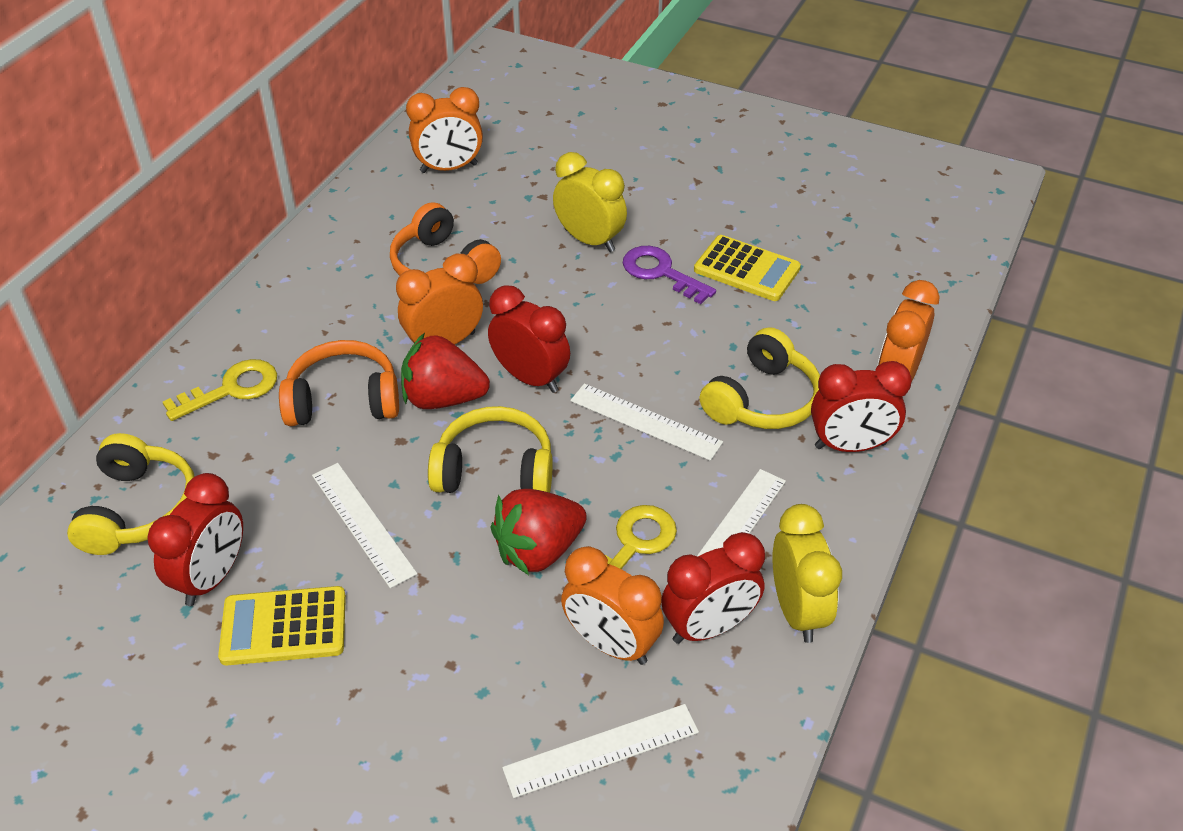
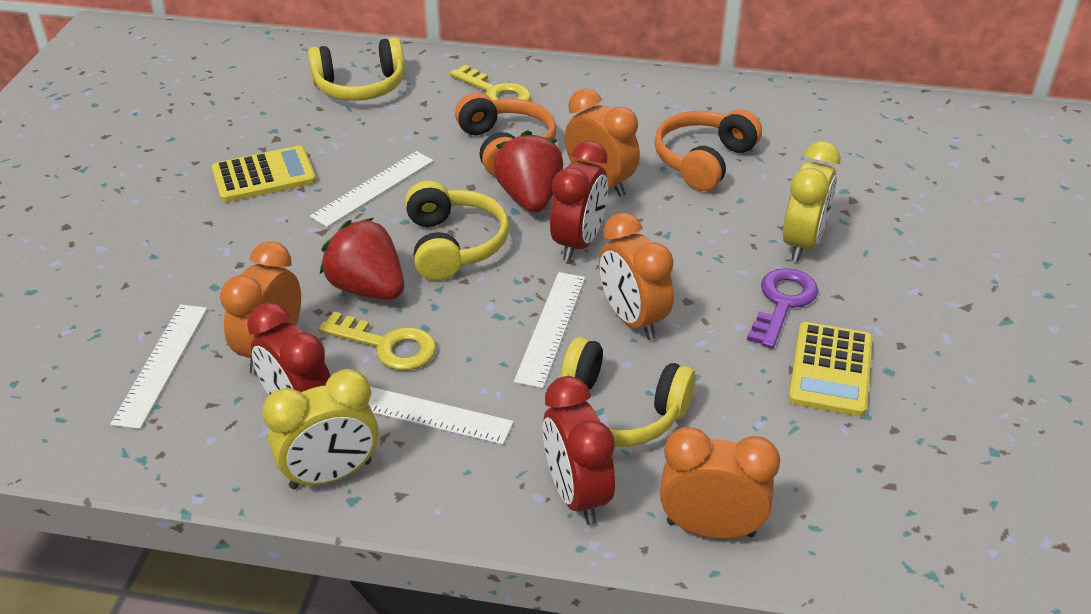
camera: 75 degrees right, 5 degrees down
(212, 577) = (304, 133): red clock -> none
(284, 627) = (264, 176): yellow calculator -> yellow calculator turned 90 degrees clockwise
(449, 168) = (851, 133): orange clock -> orange clock (632, 319)
(601, 750) = (161, 364): white ruler -> white ruler turned 45 degrees clockwise

